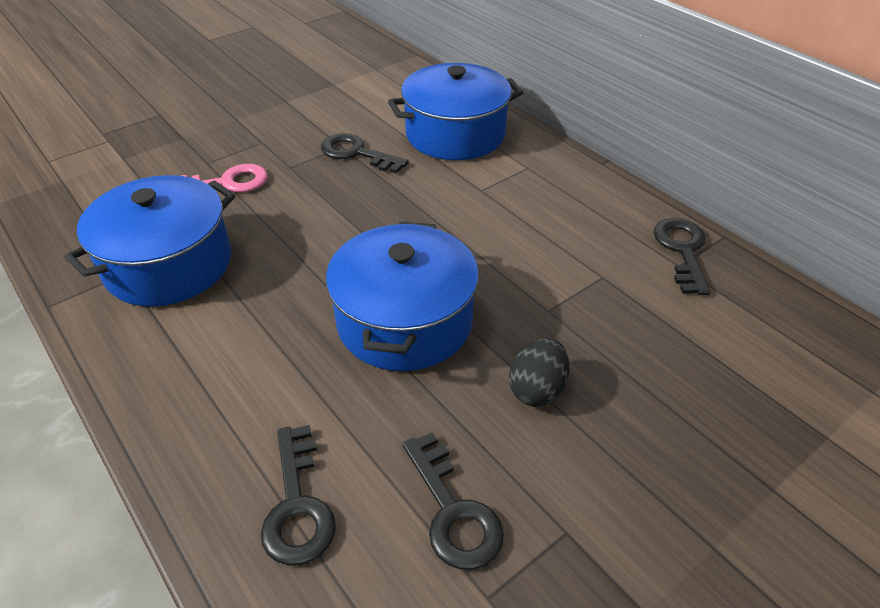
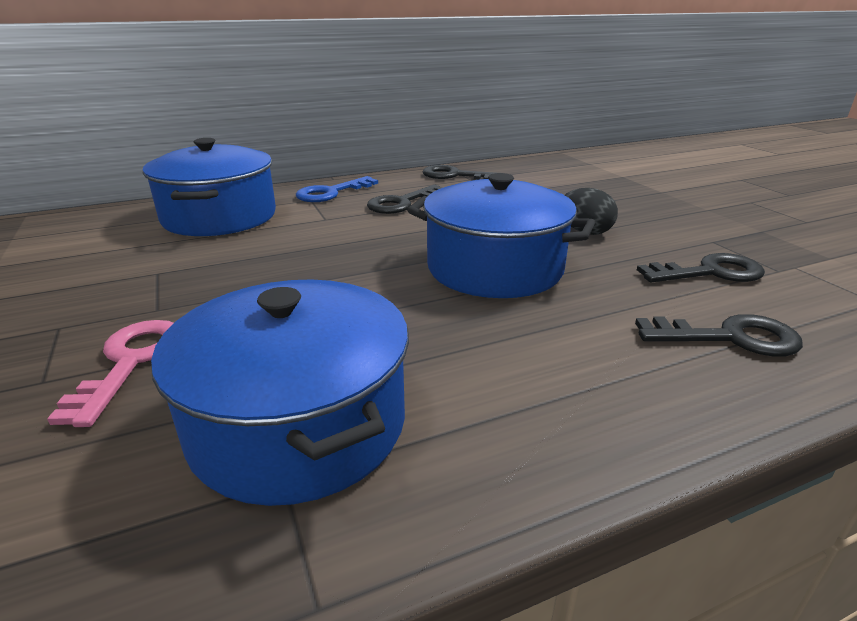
camera: 75 degrees left, 15 degrees down
(357, 153) = (186, 265): black key -> black key (402, 203)
(554, 174) = (331, 193): none -> blue key

